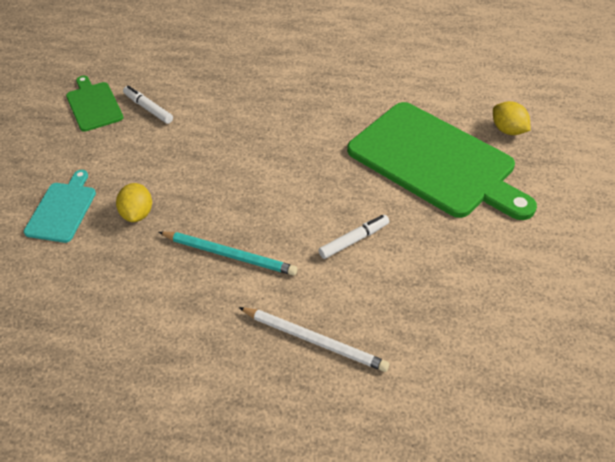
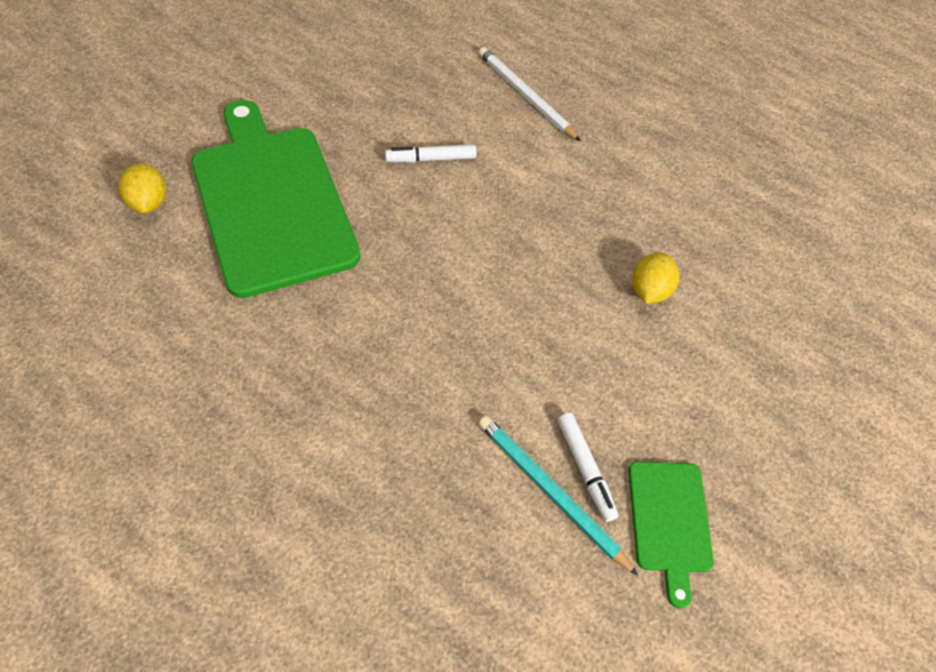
camera: 160 degrees left, 10 degrees up
(62, 209) = (740, 337): turquoise cutting board -> none
(229, 255) = (564, 198): turquoise pencil -> turquoise pencil (550, 492)

